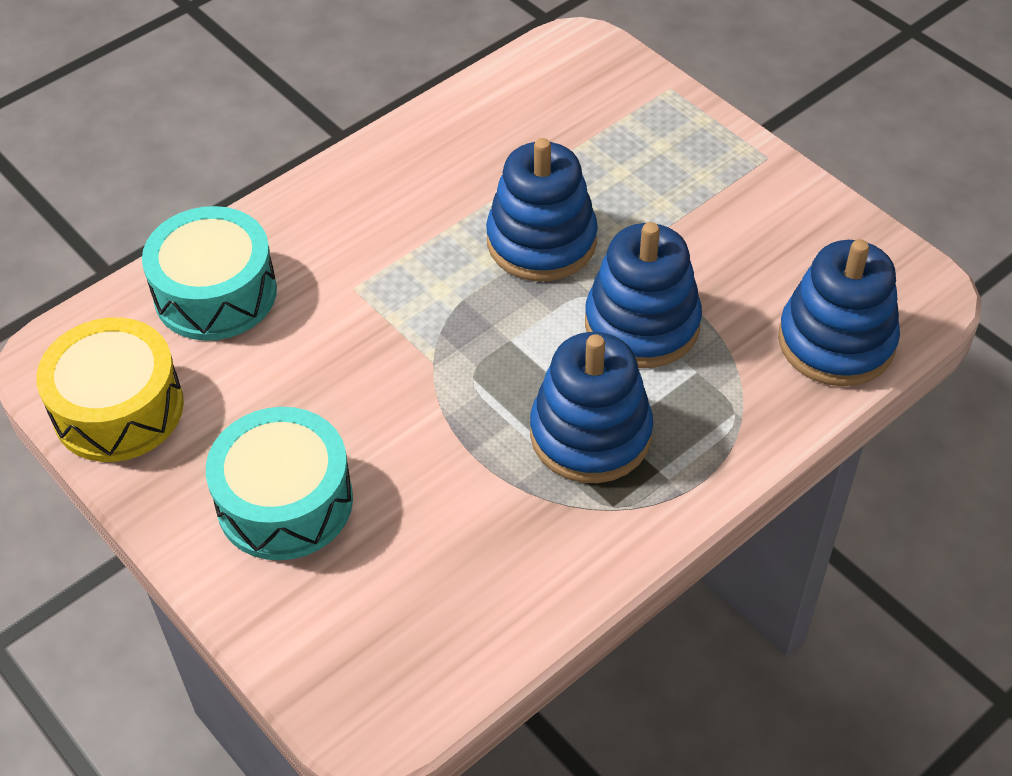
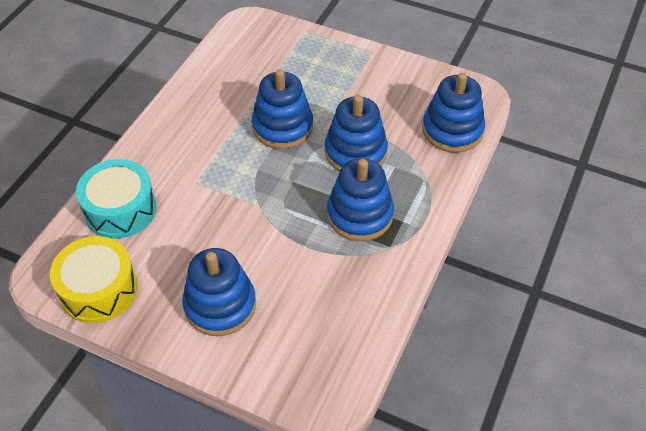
camera: 25 degrees left, 0 degrees up
(285, 501) = (220, 305): turquoise drum -> blue stacking toy

